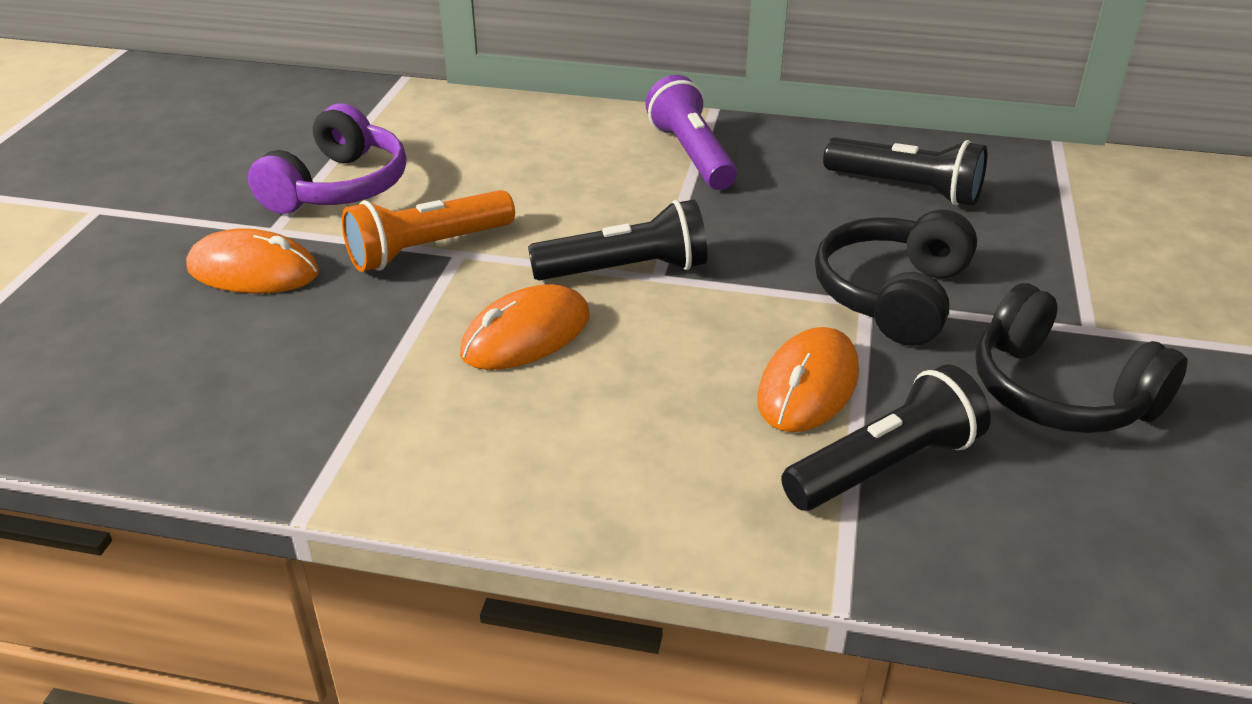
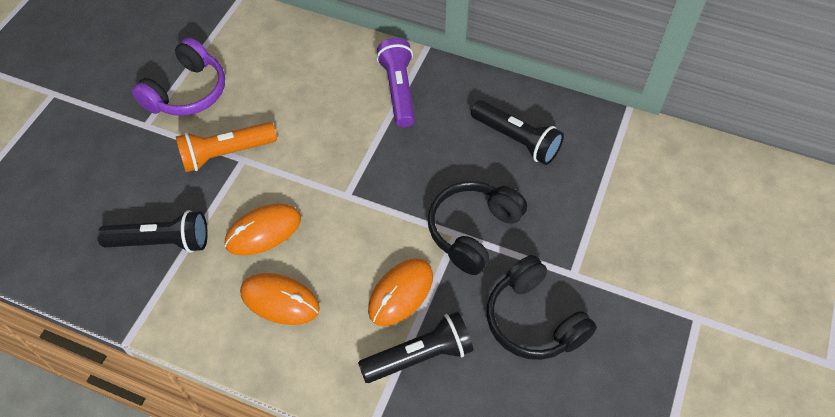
camera: 10 degrees right, 20 degrees up
(253, 271) = (129, 158): orange mouse -> orange mouse (280, 300)
(625, 270) = (330, 187): black flashlight -> black flashlight (161, 242)

